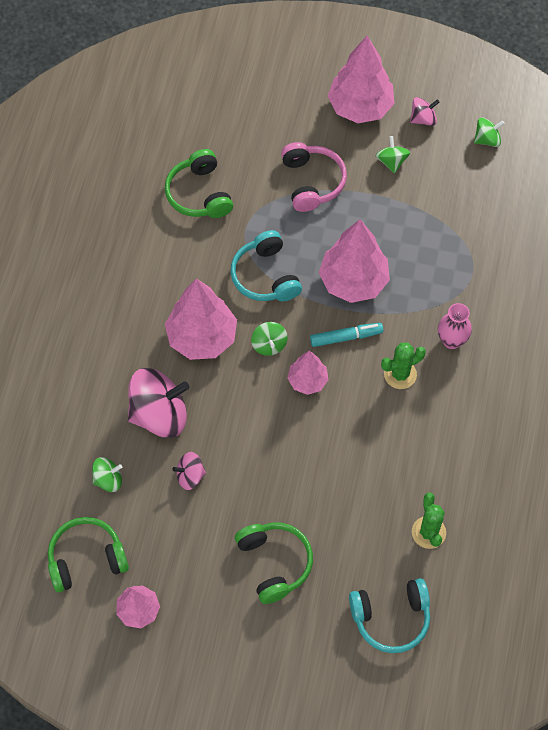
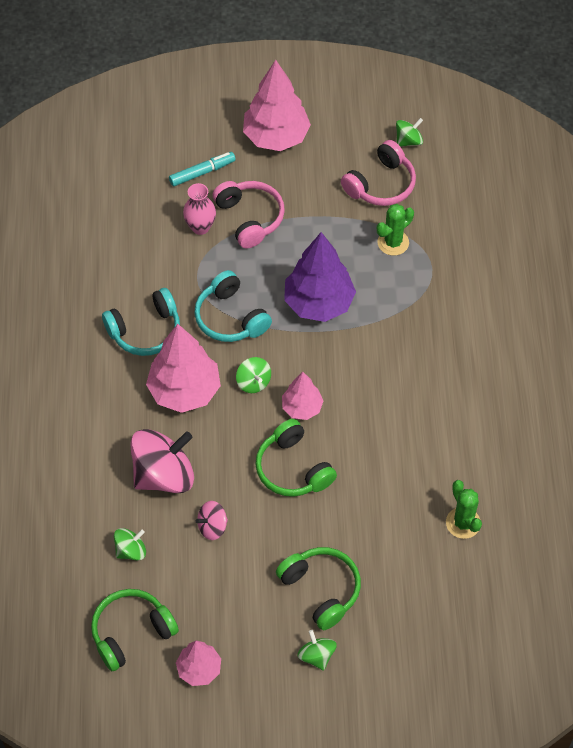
camera: 15 degrees left, 5 degrees down
(199, 194) = (141, 254): green headphones -> green headphones (293, 468)
(346, 337) = (327, 357): turquoise marker -> turquoise marker (202, 172)
(353, 281) = (319, 303): pink tree -> purple tree
(391, 162) = (322, 181): green spinning top -> green spinning top (316, 656)
(391, 618) = (451, 613): turquoise headphones -> turquoise headphones (145, 330)
(400, 374) = (390, 380): green cactus -> green cactus (393, 242)
(423, 119) = (341, 135): pink spinning top -> none
(447, 177) = (381, 184): none -> pink headphones
(451, 340) = (431, 337): pink vase -> pink vase (200, 227)

